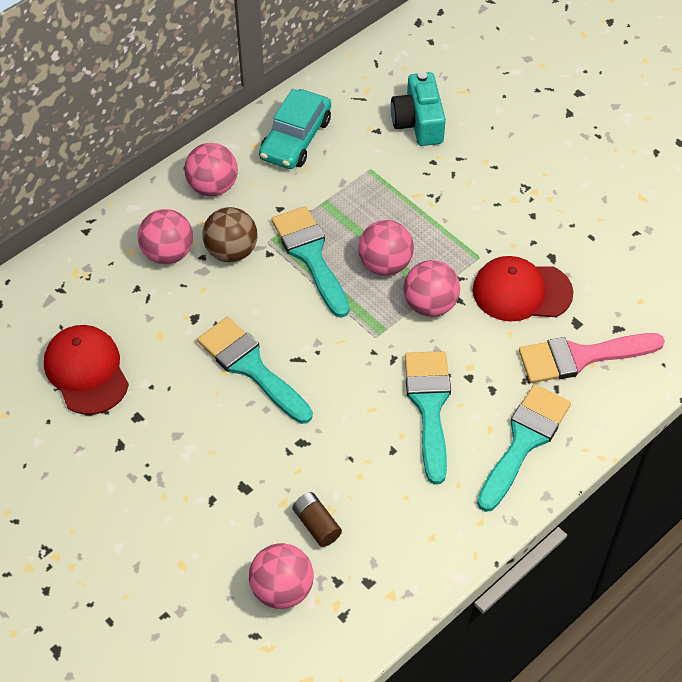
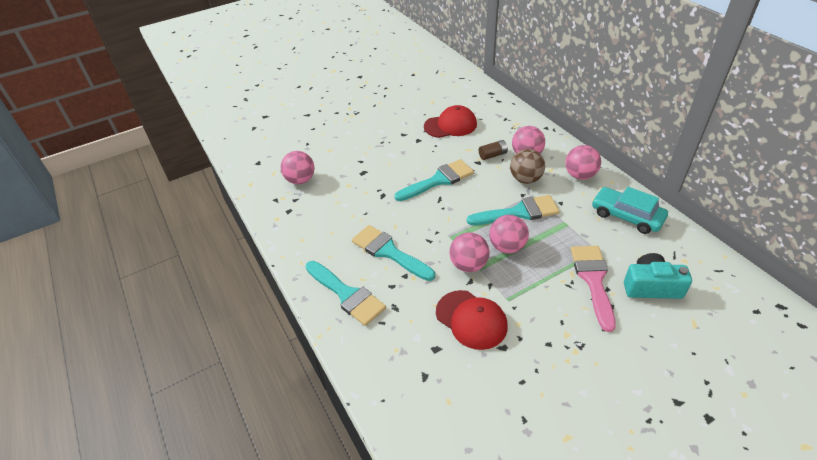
camera: 105 degrees right, 10 degrees down
(316, 525) = (330, 195): brown battery -> brown battery (492, 155)
(429, 406) = (389, 252): turquoise brush -> turquoise brush turned 150 degrees counterclockwise
(521, 292) = (471, 319): red cap -> red cap turned 120 degrees clockwise
(581, 357) = (404, 343): pink brush -> pink brush (593, 280)

